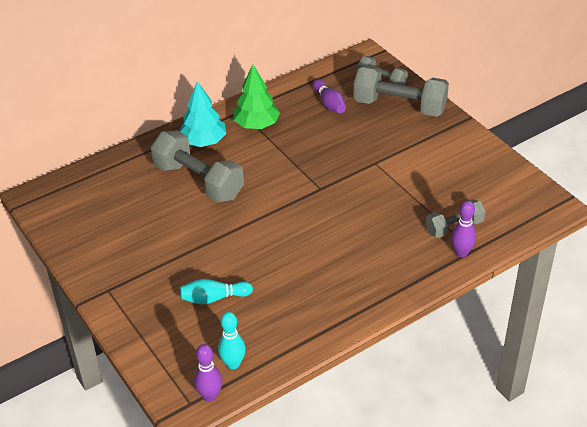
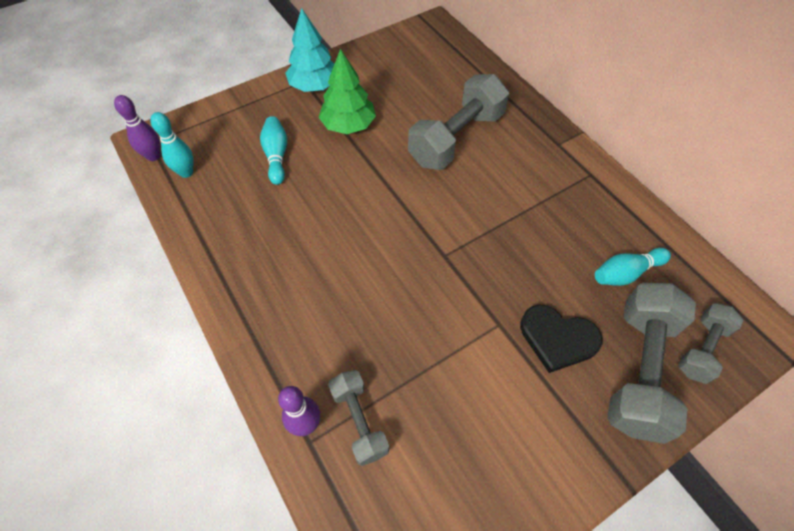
camera: 90 degrees right, 15 degrees up
(203, 142) = (526, 141): turquoise tree -> turquoise tree (314, 86)
(256, 125) = (565, 190): green tree -> green tree (348, 125)
(329, 104) = (625, 273): purple bowling pin -> turquoise bowling pin
(382, 137) = (557, 339): none -> black heart

